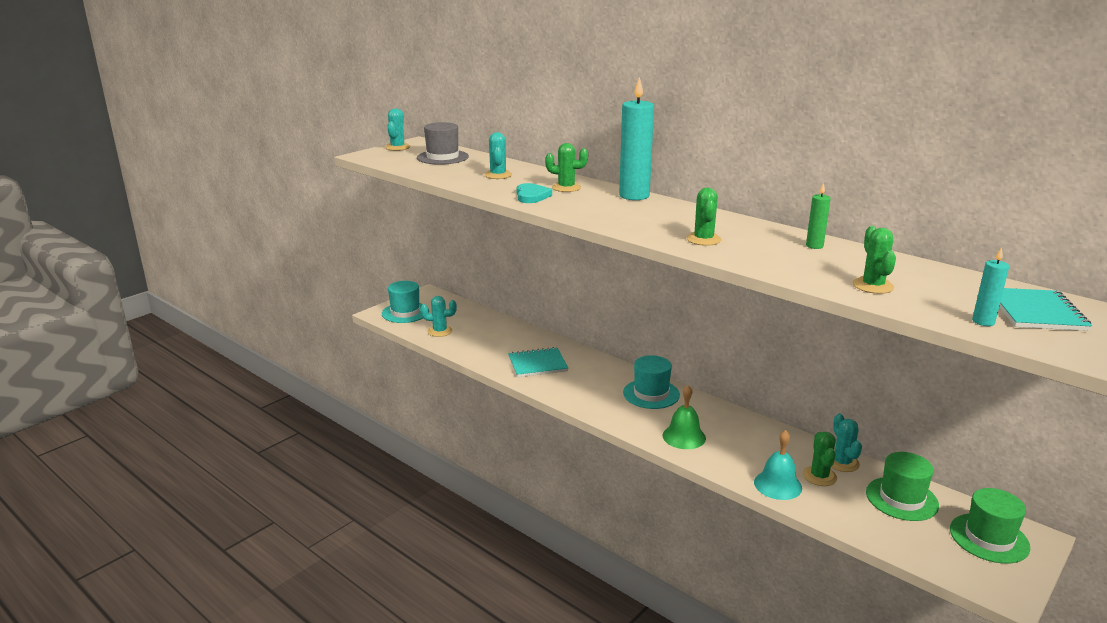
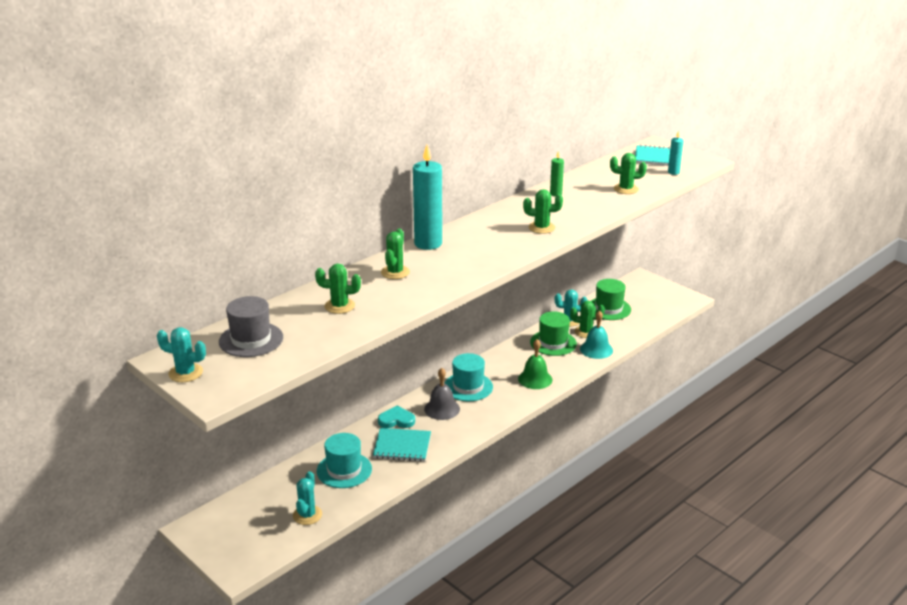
camera: 85 degrees left, 5 degrees up
(405, 312) = (244, 546): turquoise hat -> turquoise hat (344, 470)
(498, 175) = (339, 306): turquoise cactus -> green cactus
(531, 196) = (418, 290): turquoise heart -> turquoise heart (396, 420)
(537, 364) = (402, 446): turquoise notebook -> turquoise notebook turned 75 degrees counterclockwise
(605, 381) = (442, 409): none -> grey bell
(989, 538) = (644, 291): green hat -> green hat (553, 343)

